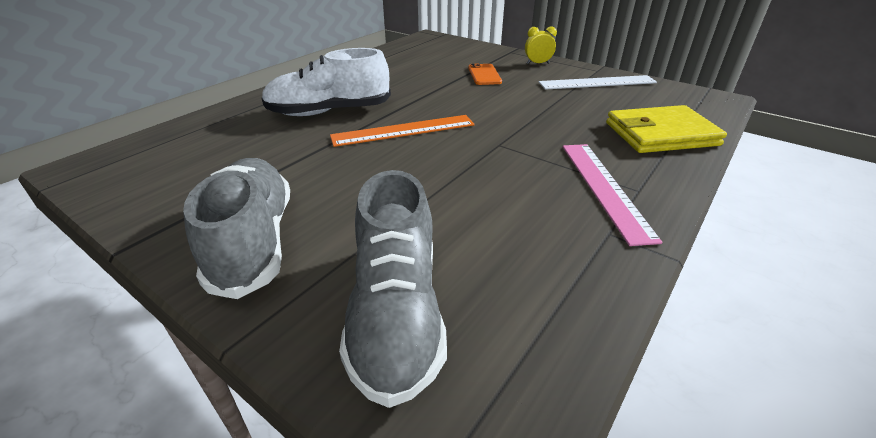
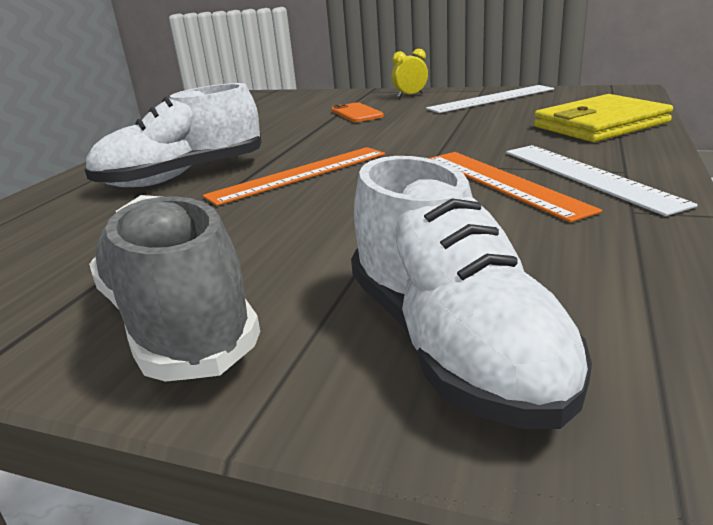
camera: 15 degrees left, 10 degrees down
(396, 313) = (452, 344): grey shoe -> white shoe
(536, 177) = (503, 182): none -> orange ruler
(604, 188) = (587, 176): pink ruler -> white ruler

